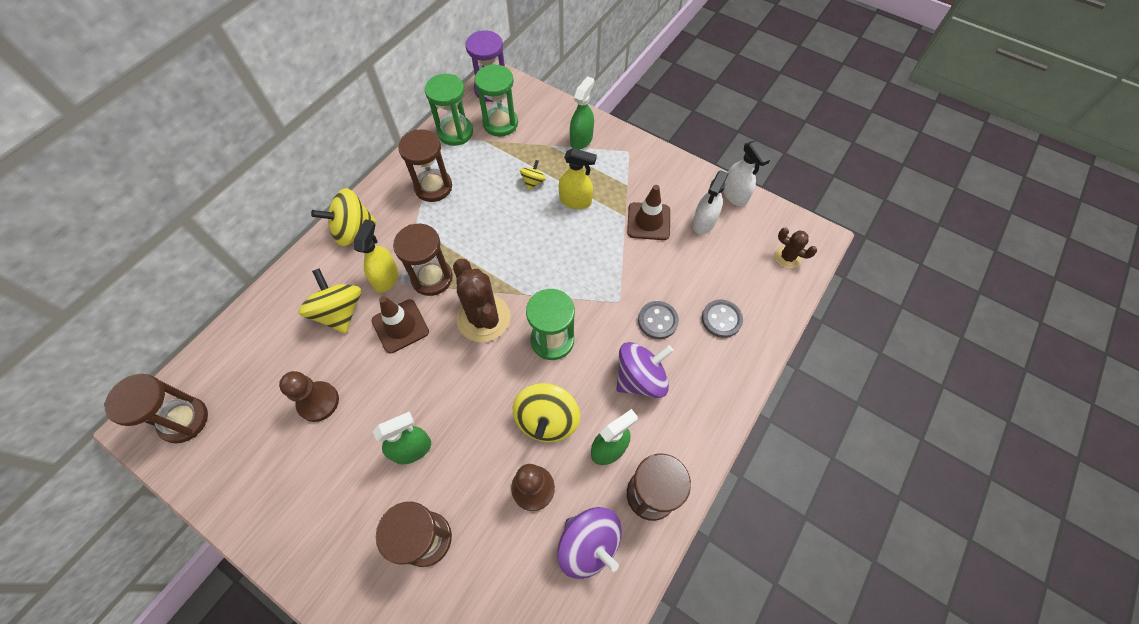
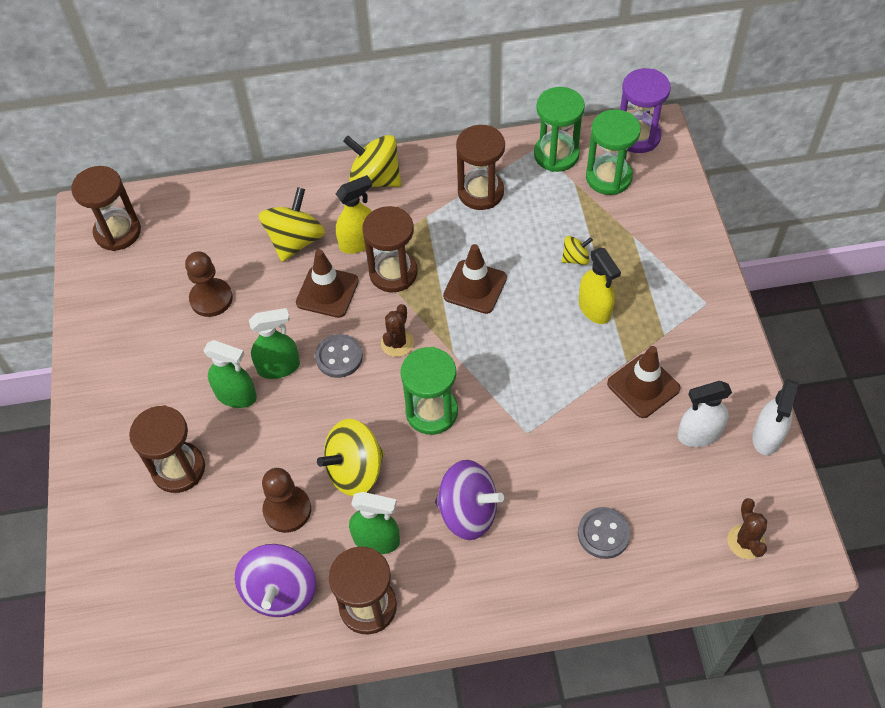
camera: 50 degrees right, 5 degrees down
(483, 318) = (397, 343): brown cactus -> brown cactus, size x0.53
(493, 245) = (475, 287): none -> brown traffic cone
(581, 139) = (671, 254): green spray bottle -> green spray bottle (279, 367)
(657, 321) = (542, 480): grey button -> grey button (339, 357)

